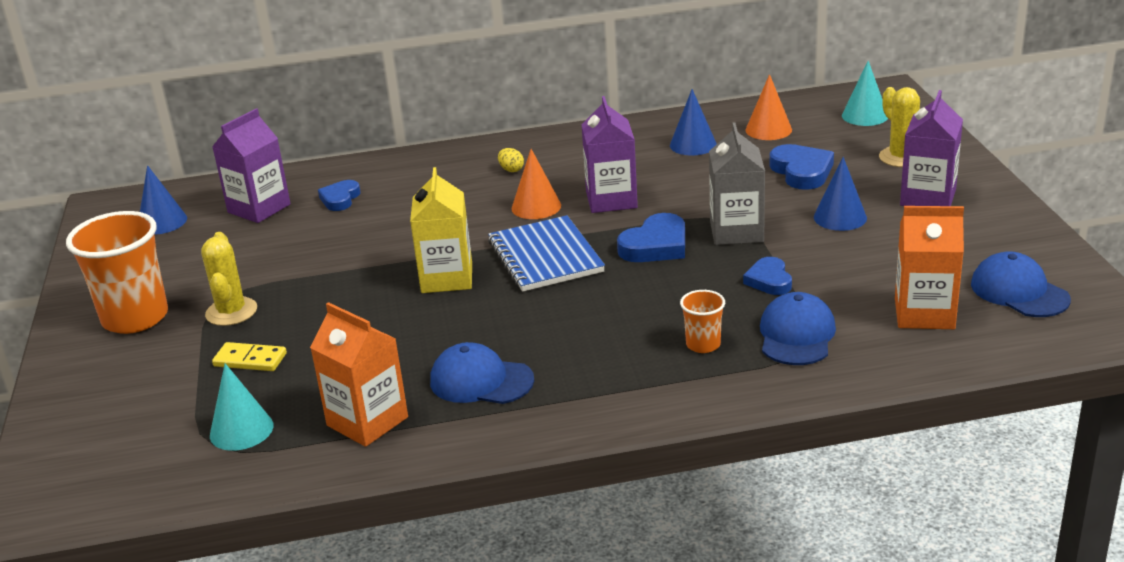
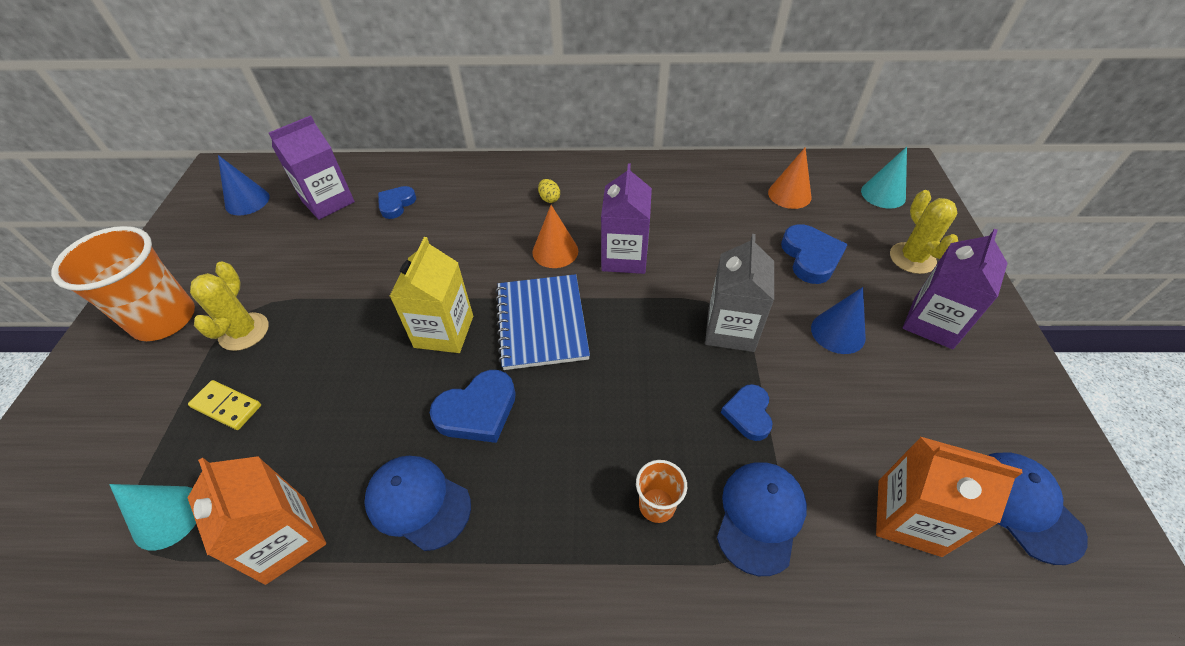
camera: 10 degrees right, 20 degrees up
(656, 245) = (648, 331): blue heart -> blue heart (477, 411)
(693, 144) = (716, 200): blue cone -> none

